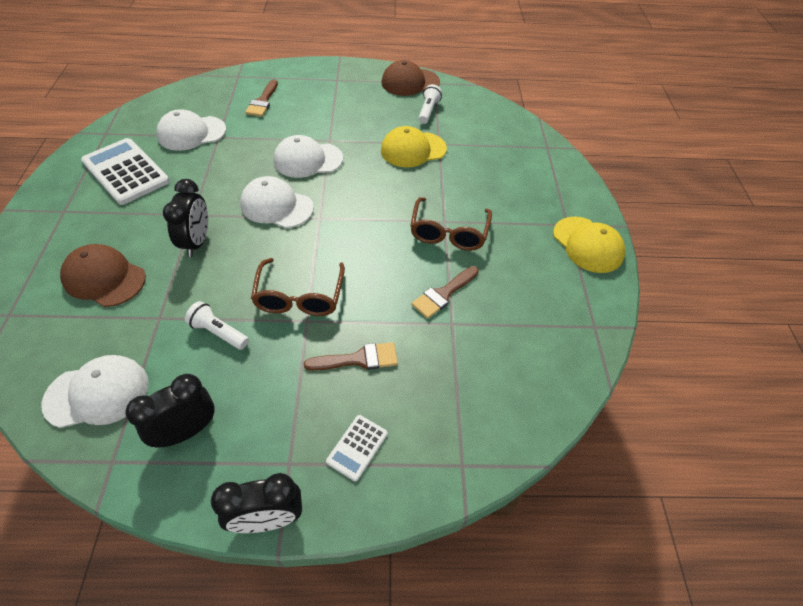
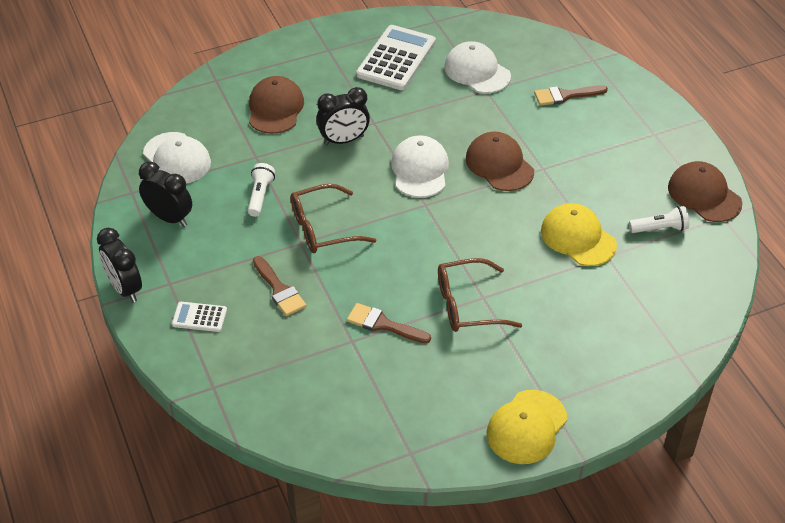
camera: 70 degrees right, 5 degrees down
(308, 160) = (499, 165): white cap -> brown cap

